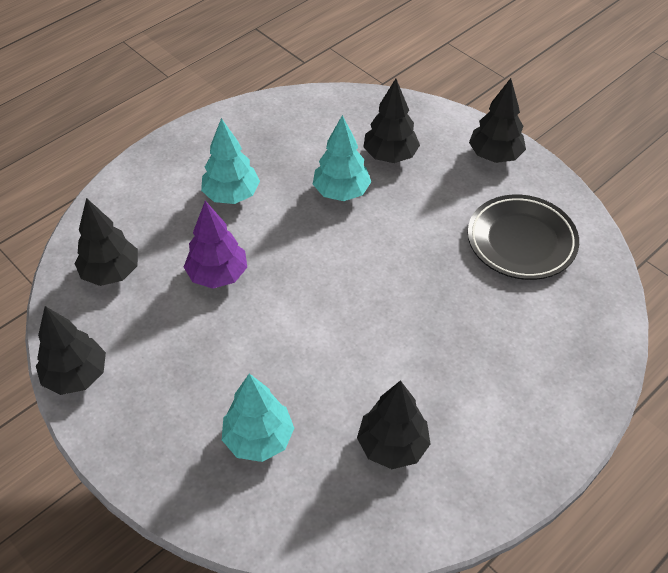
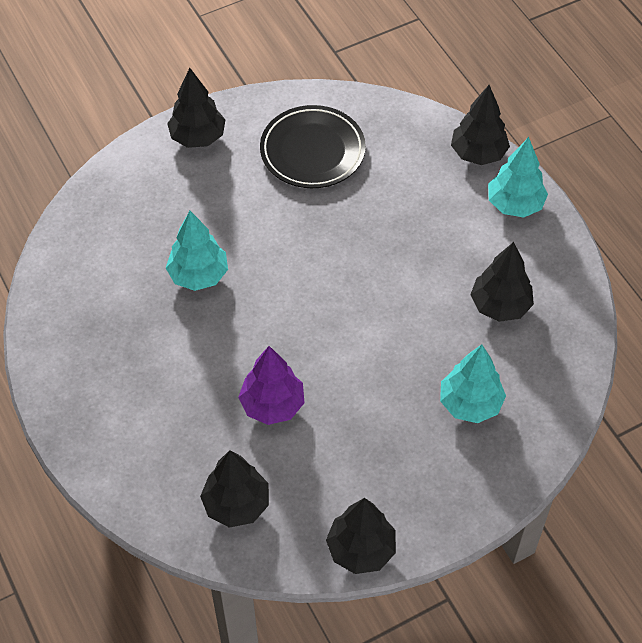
camera: 75 degrees left, 5 degrees up
(231, 195) = (166, 374): turquoise tree -> turquoise tree (515, 204)
(390, 155) = (163, 221): black tree -> black tree (478, 154)

